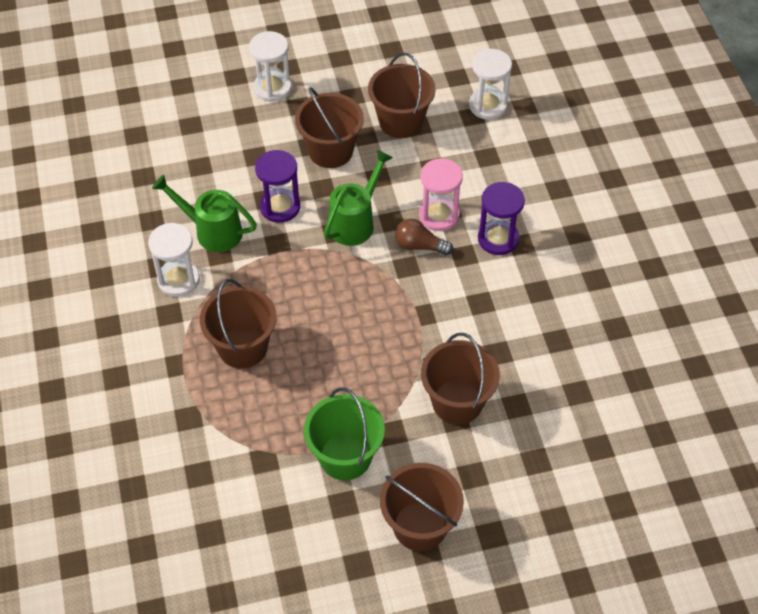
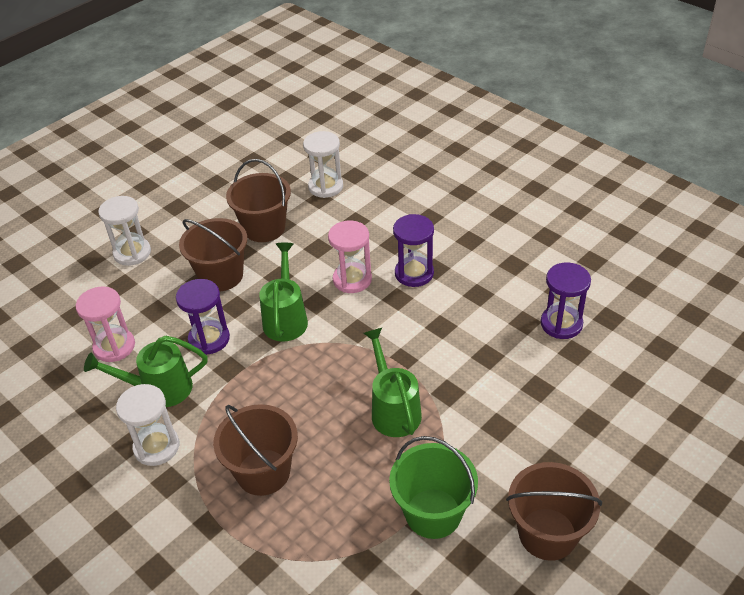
camera: 30 degrees left, 10 degrees down
(202, 172) = (114, 346): none -> pink hourglass
(381, 354) = (393, 409): none -> green watering can
(419, 246) = (355, 309): brown light bulb -> none
(457, 402) = (489, 412): brown bucket -> none
(589, 360) = (561, 324): none -> purple hourglass

